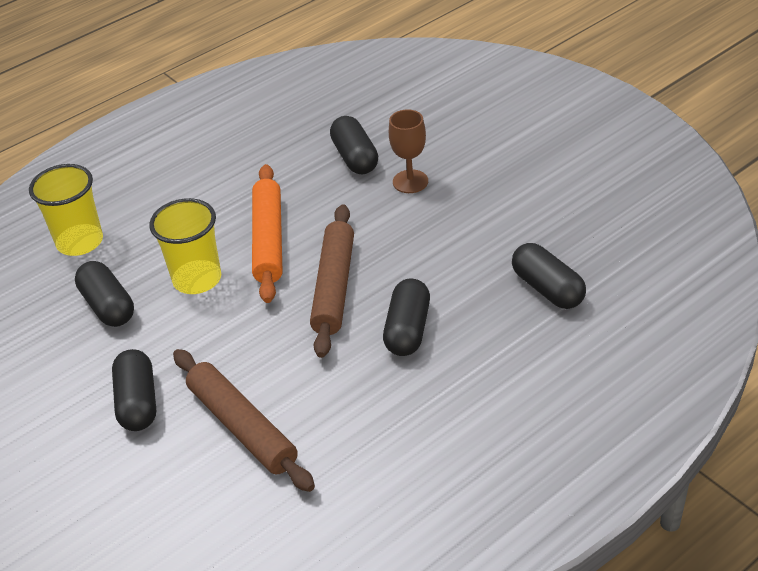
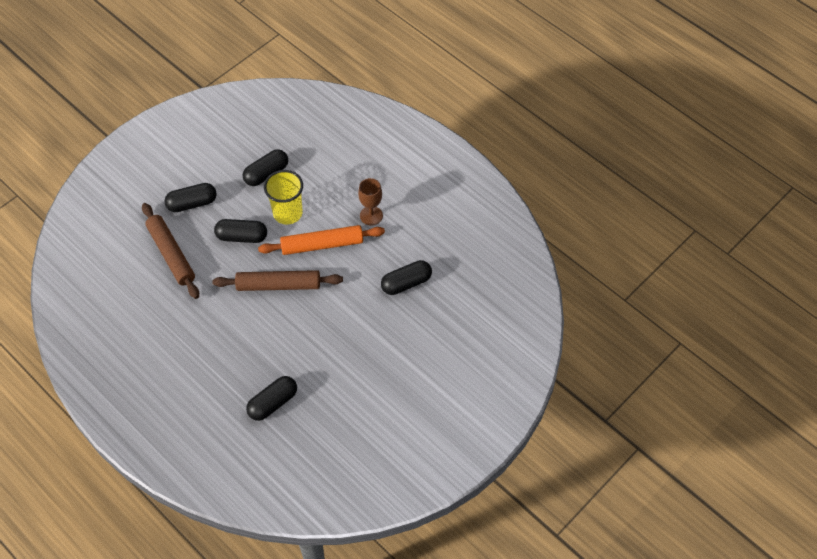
camera: 80 degrees right, 15 degrees up
(80, 242) = (322, 147): yellow cup -> none
(242, 427) = (171, 254): brown rolling pin -> brown rolling pin turned 75 degrees counterclockwise
(407, 330) = (240, 327): black capsule -> black capsule (242, 237)
(410, 181) = (380, 318): brown goblet -> brown goblet (371, 215)

